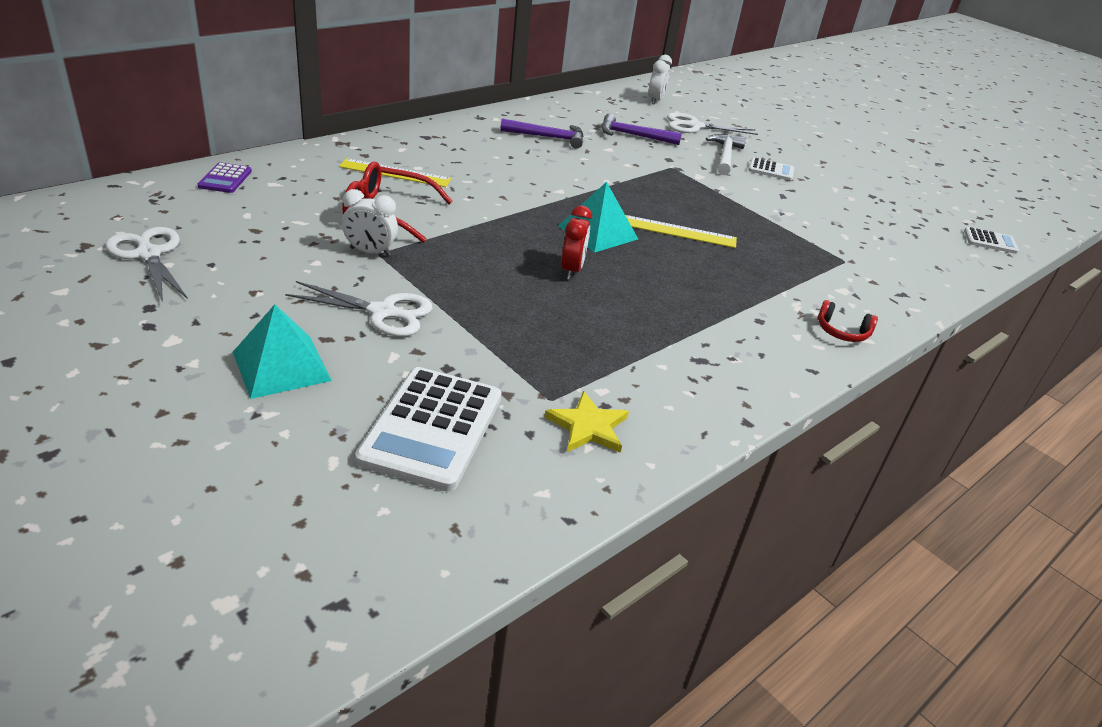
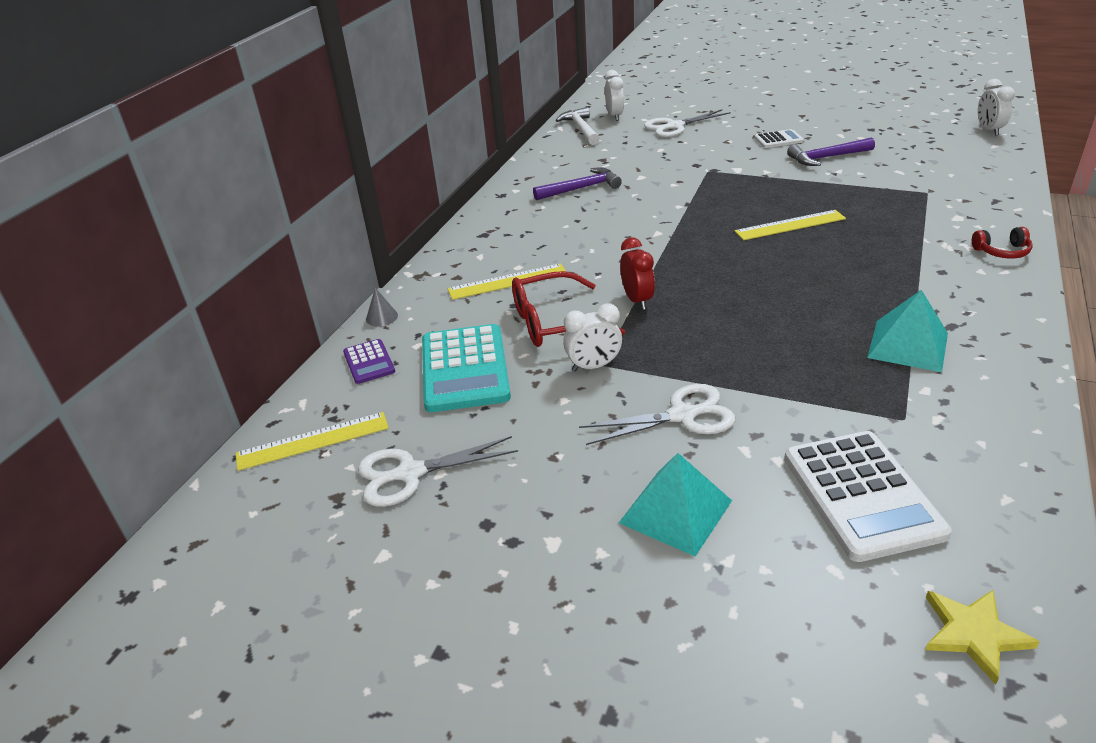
camera: 20 degrees left, 0 degrees up
(120, 207) = (313, 441): none -> yellow ruler
(149, 254) = (410, 473): white scissors -> white scissors turned 45 degrees counterclockwise
(275, 156) = (382, 317): none -> grey cone
(280, 212) = (465, 369): none -> turquoise calculator
(571, 270) = (764, 299): red clock -> red clock (637, 300)
(588, 426) = (958, 426): yellow star -> yellow star (973, 634)
(597, 232) = (736, 255): turquoise pyramid -> turquoise pyramid (907, 345)
(634, 136) = (643, 156): purple hammer -> purple hammer (827, 157)
(725, 156) = (731, 143): white hammer -> white hammer (581, 129)
(990, 241) = (989, 130): white calculator -> white clock

